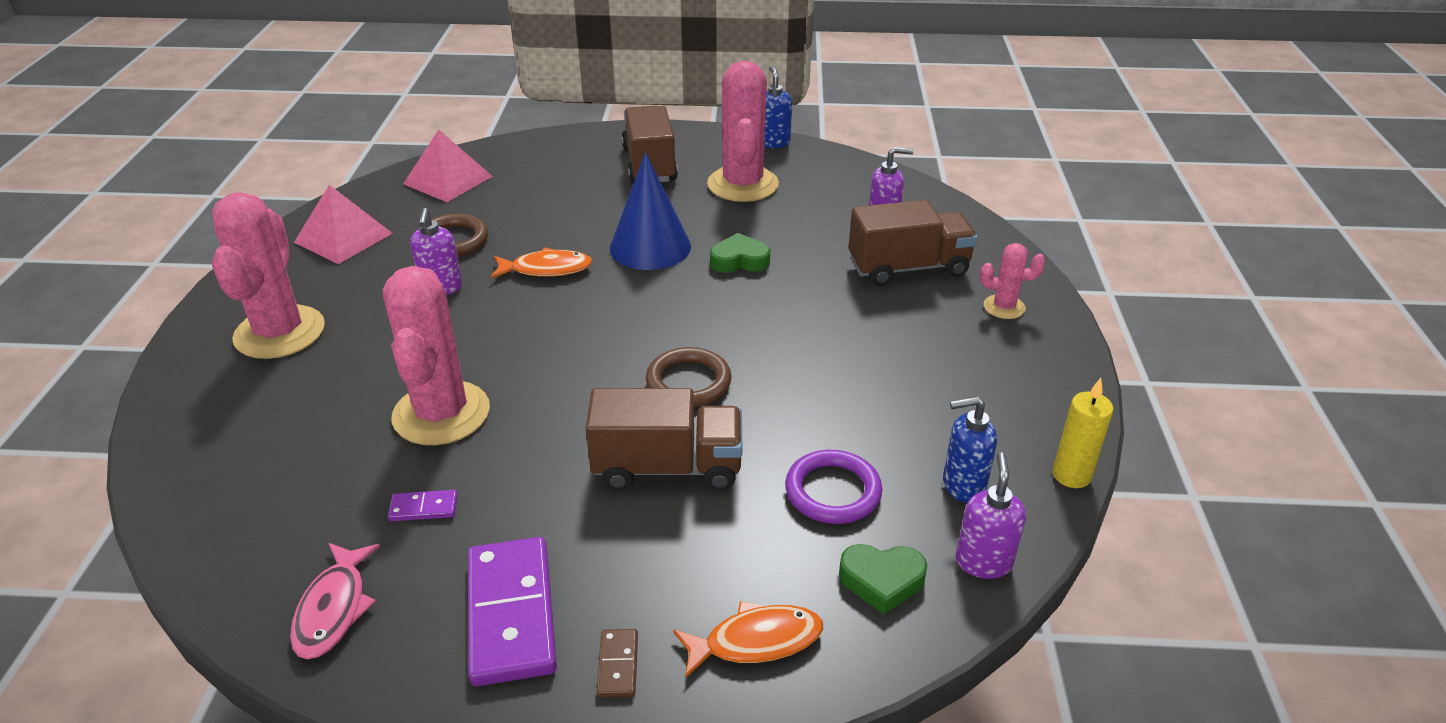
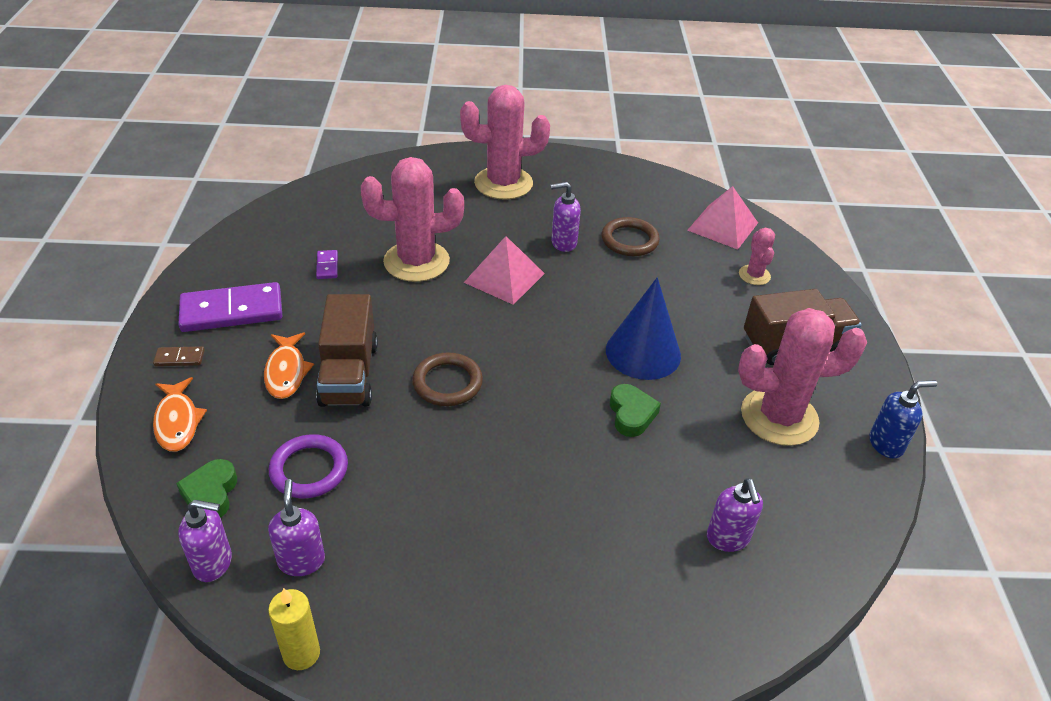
camera: 85 degrees right, 5 degrees up
(333, 609) = (254, 245): pink fish -> none
(343, 237) = (622, 189): pink pyramid -> pink pyramid (504, 278)
(546, 269) = (596, 293): orange fish -> orange fish (286, 372)
(908, 268) = (641, 554): brown truck -> none
(963, 485) = (301, 561): blue soap dispenser -> purple soap dispenser
(1004, 307) = (576, 640): pink cactus -> pink cactus (754, 275)

